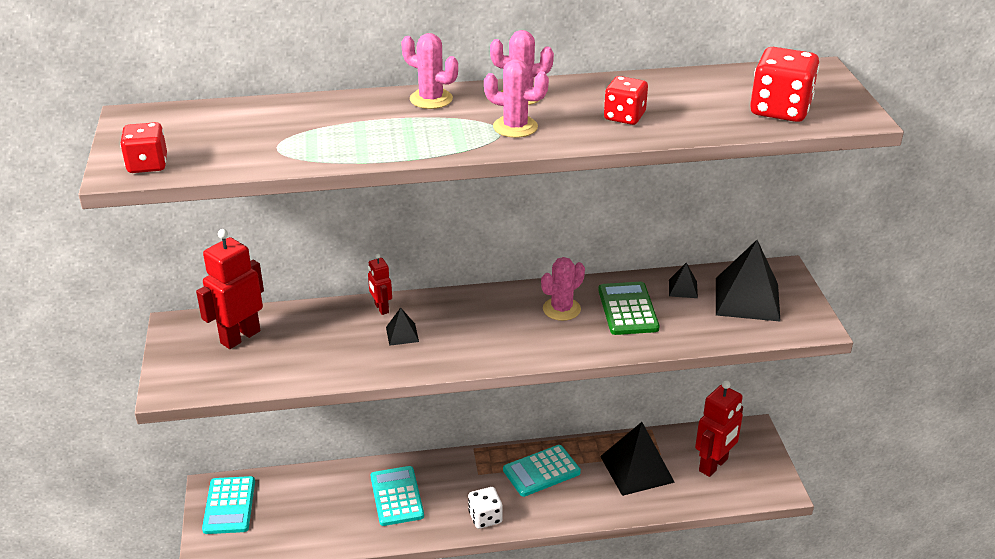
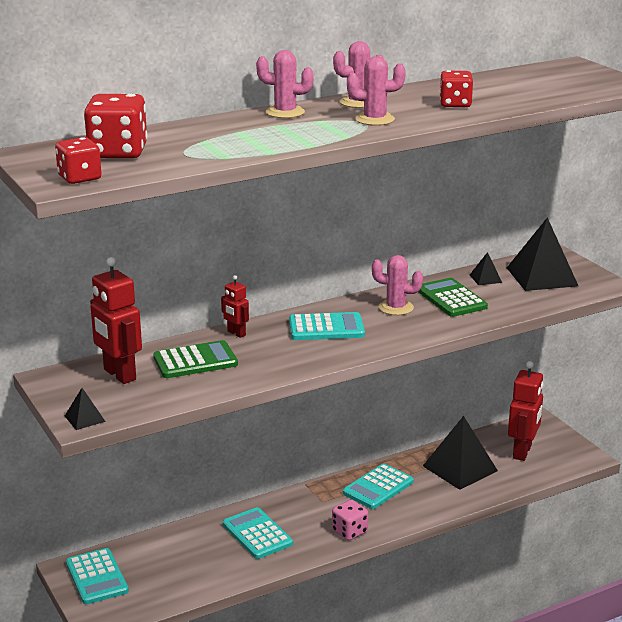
camera: 20 degrees left, 10 degrees down
(240, 337) = (119, 375): red robot -> red robot turned 60 degrees counterclockwise
(320, 335) = (195, 361): none -> green calculator
(402, 334) = (270, 347): black pyramid -> black pyramid (85, 418)
(473, 321) = (326, 328): none -> turquoise calculator
(485, 517) = (349, 531): white dice -> pink dice
(561, 309) = (396, 308): pink cactus -> pink cactus turned 75 degrees clockwise
(780, 110) = (569, 87): red dice -> red dice (118, 152)

